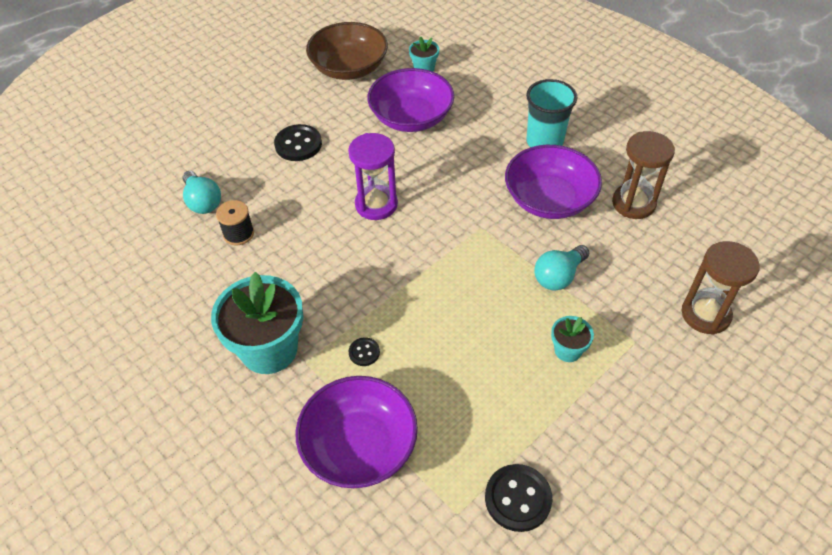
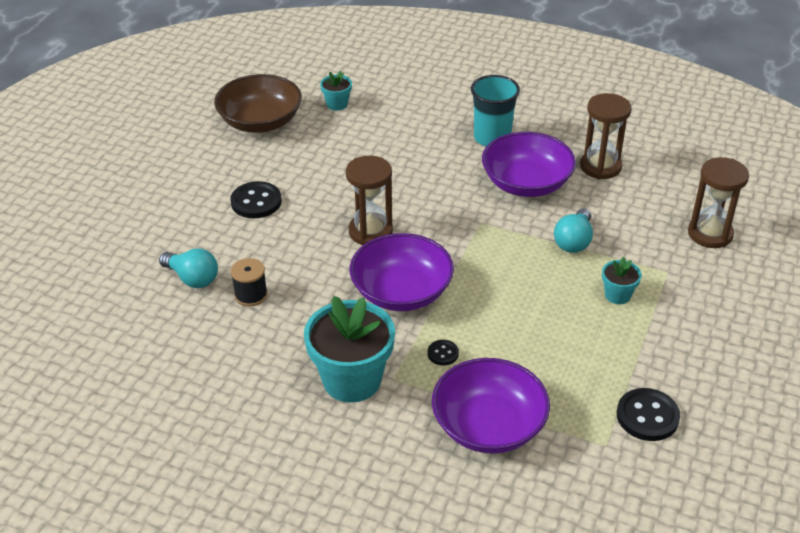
camera: 25 degrees left, 10 degrees down
(376, 204) = (370, 232): purple hourglass -> brown hourglass
(411, 117) = (353, 149): purple bowl -> purple bowl (401, 292)

